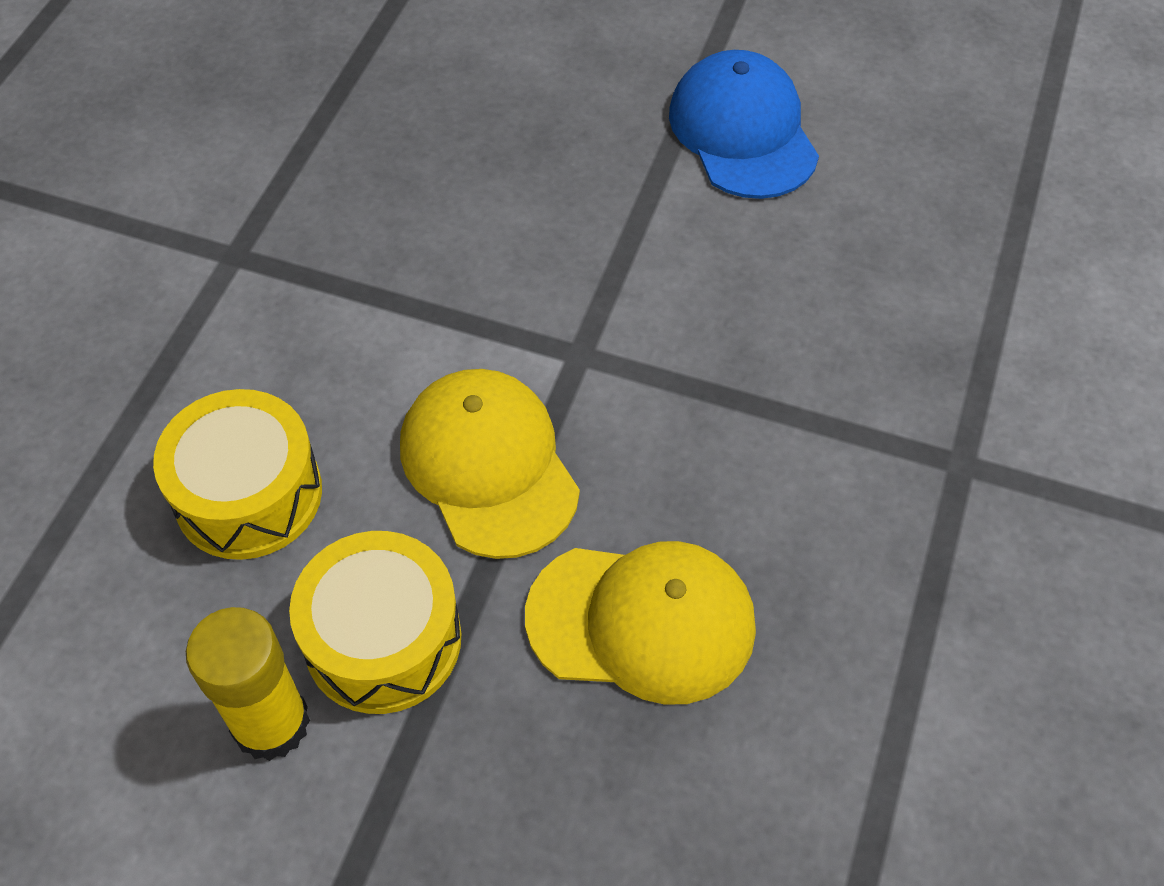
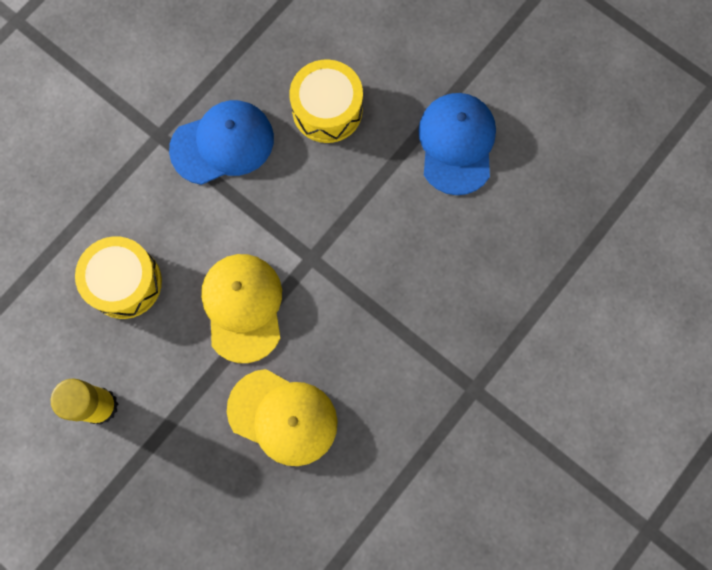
camera: 20 degrees right, 20 degrees up
(352, 236) = (222, 144): none -> blue cap
(383, 639) = (162, 382): yellow drum -> yellow drum (327, 110)

